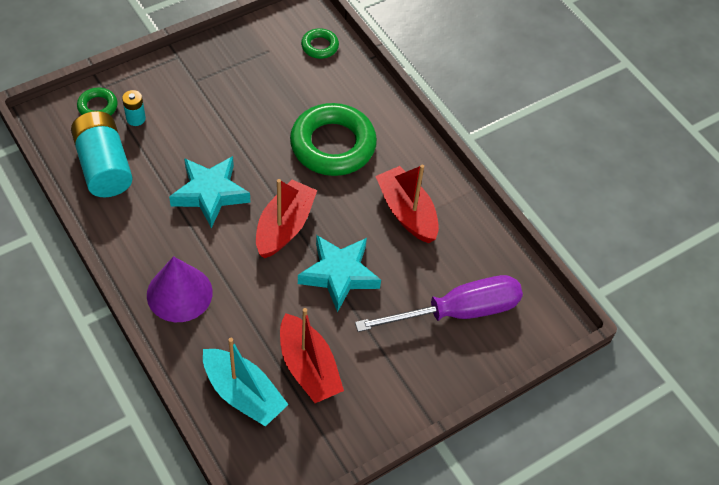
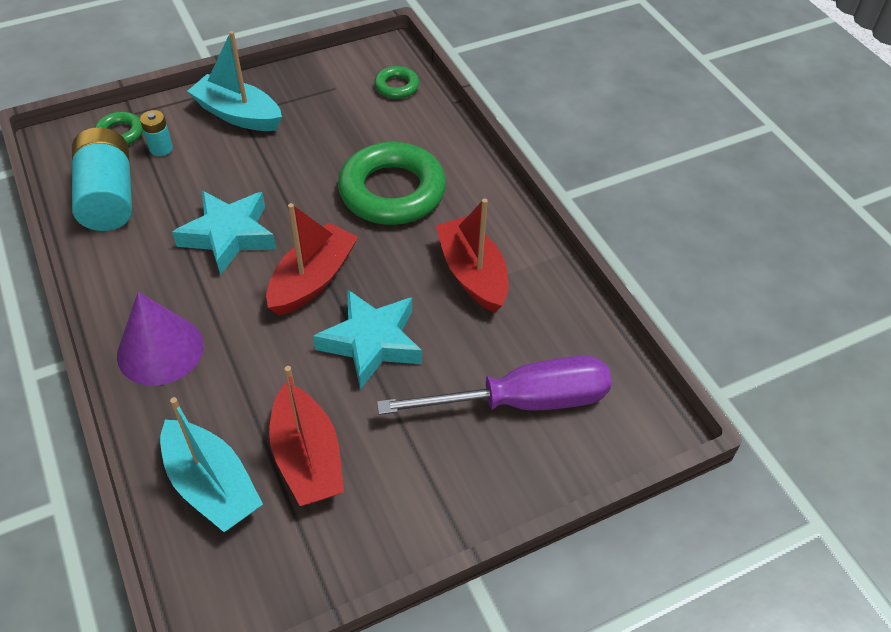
camera: 10 degrees right, 5 degrees down
(192, 82) = (238, 114): none -> turquoise boat

